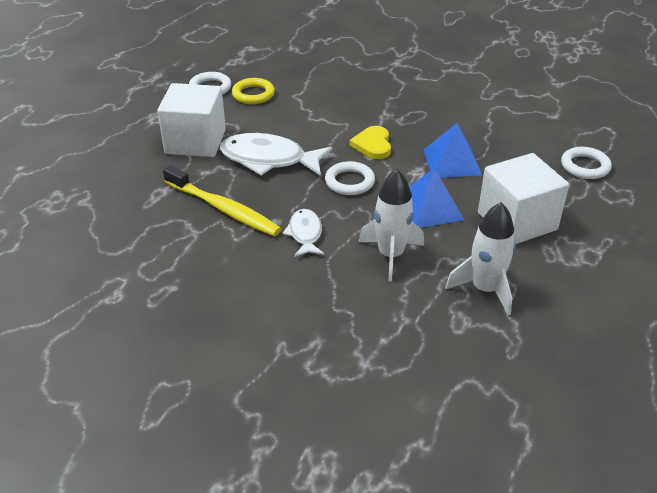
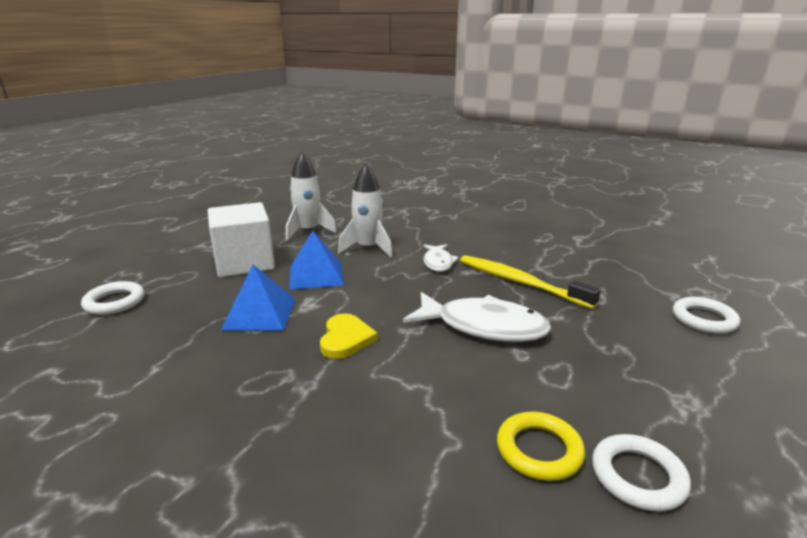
camera: 175 degrees left, 15 degrees down
(195, 142) = (593, 356): white cube -> none
(349, 182) = (388, 299): white ring -> white ring (704, 319)

